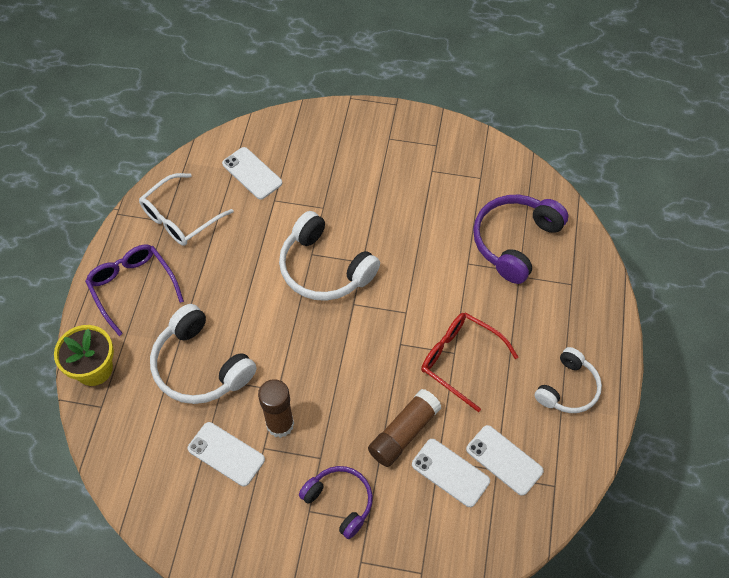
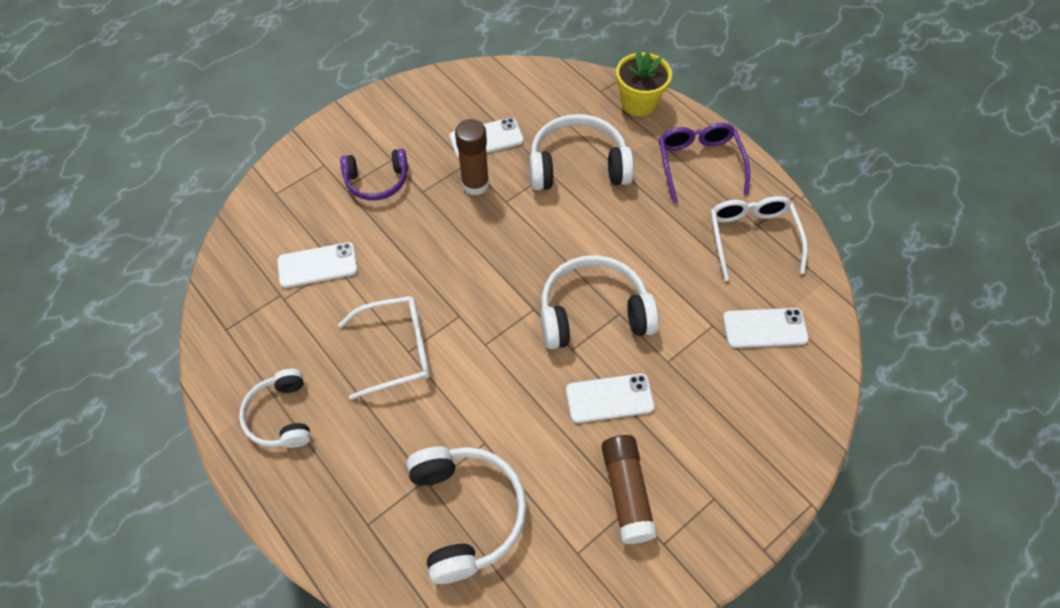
camera: 130 degrees right, 0 degrees up
(132, 287) = (699, 163): purple glasses -> purple glasses turned 105 degrees counterclockwise
(404, 433) = (381, 259): brown glue stick -> brown glue stick (626, 493)
(460, 360) = (397, 350): red glasses -> white glasses
(504, 460) = (284, 311): white phone -> white phone (609, 398)
(514, 241) = (467, 513): purple headphones -> white headphones

